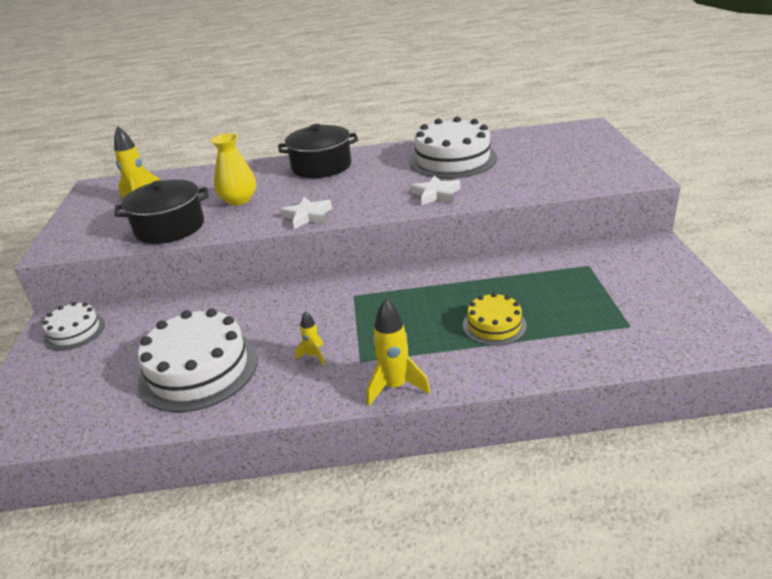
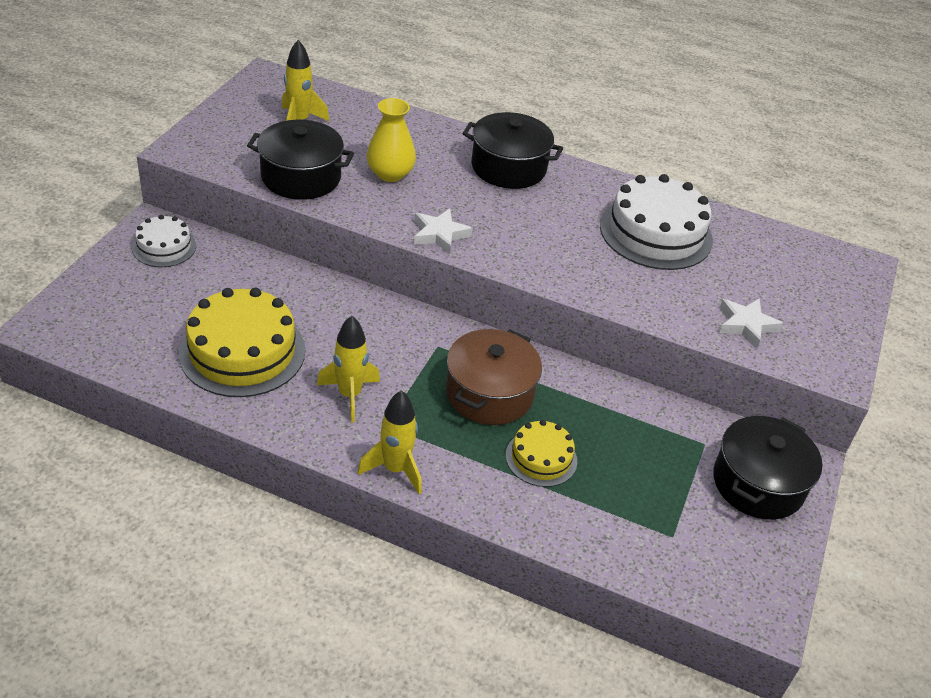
camera: 20 degrees right, 10 degrees up
(198, 369) = (242, 351): white cake -> yellow cake
(314, 356) = (349, 395): yellow rocket -> yellow rocket, size x1.78
(418, 305) = (489, 393): none -> brown pot
(436, 194) = (591, 275): white star -> white star (746, 325)
(645, 270) = (758, 483): none -> black pot

